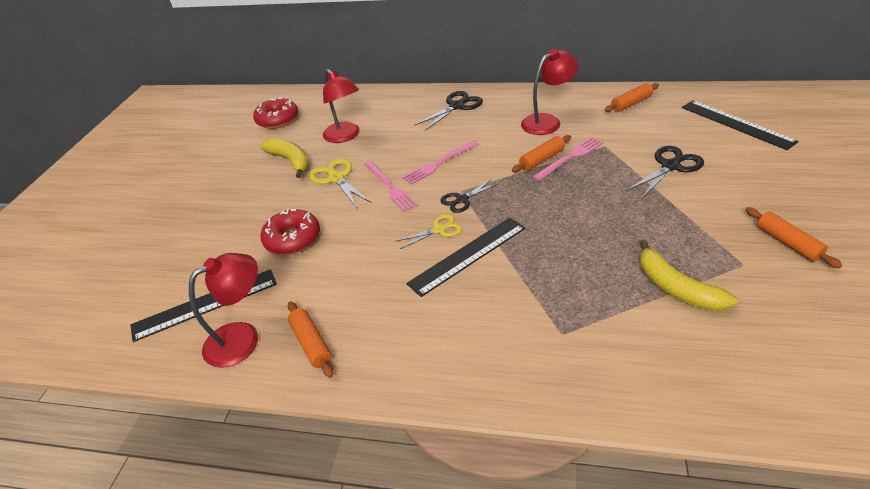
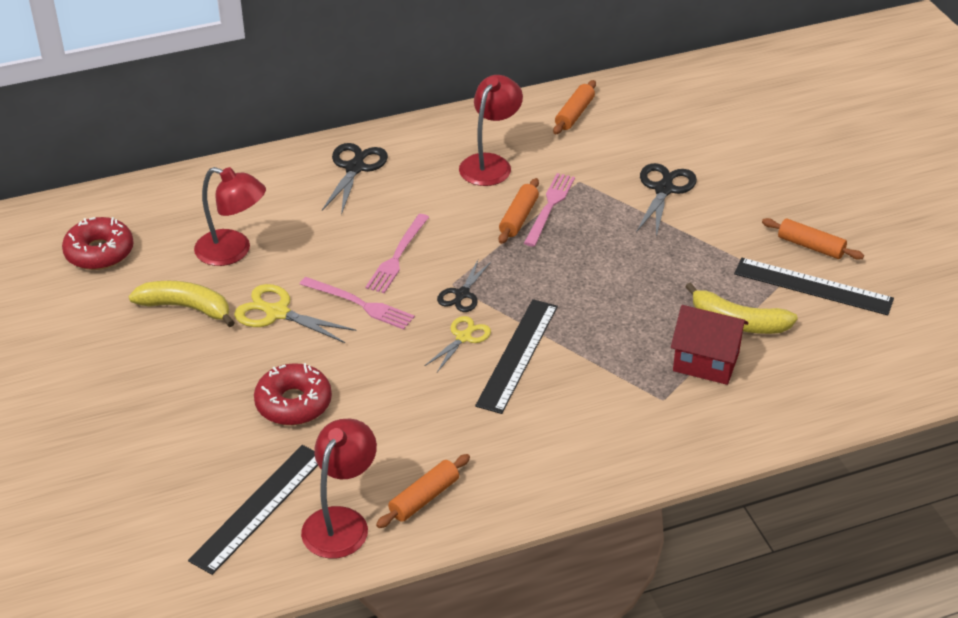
camera: 35 degrees left, 0 degrees up
(311, 343) = (424, 498): orange rolling pin -> orange rolling pin turned 75 degrees counterclockwise
(623, 313) = (706, 362): none -> red house
(736, 124) = (703, 117): black ruler -> black ruler (813, 286)

